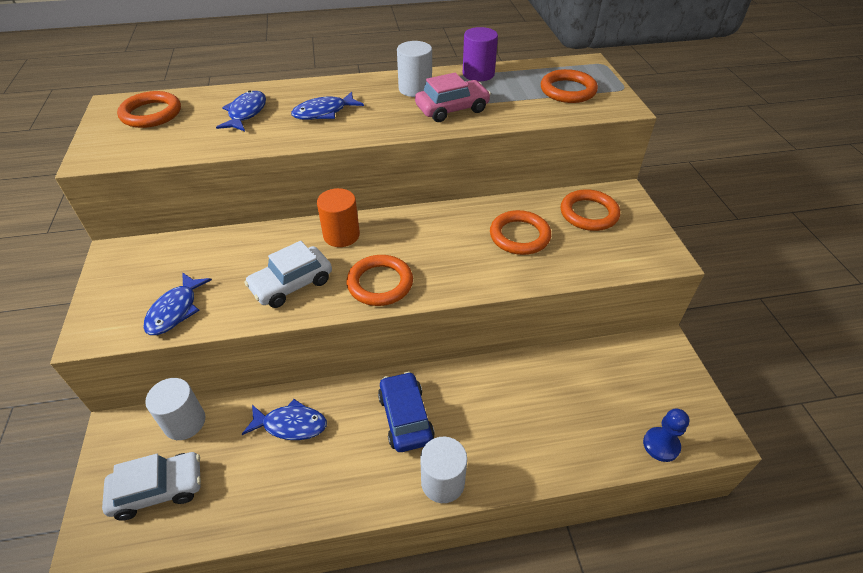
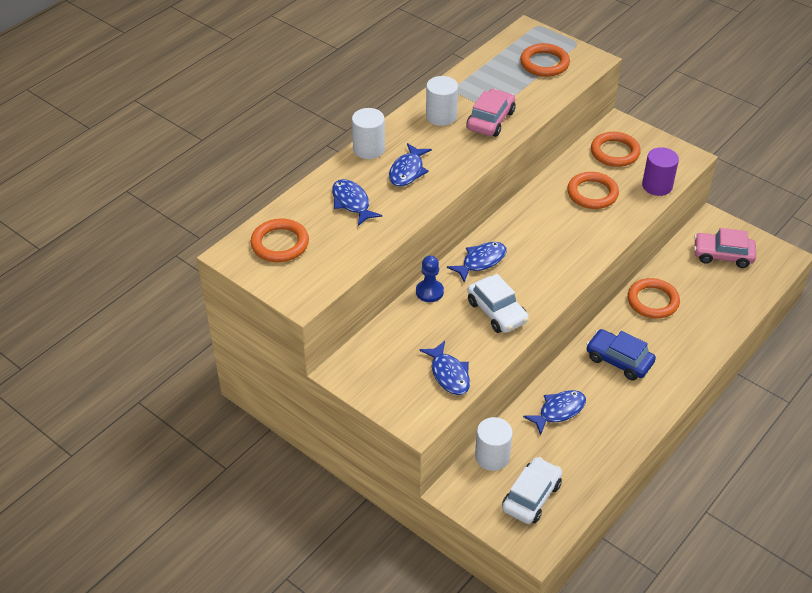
camera: 40 degrees left, 0 degrees up
(291, 284) = (497, 312): white car -> white car turned 45 degrees counterclockwise
(341, 235) = (481, 261): orange cylinder -> blue fish
(380, 283) = (550, 276): orange ring -> orange ring (652, 301)
(442, 482) = (679, 378): white cylinder -> white cylinder (369, 149)
(478, 74) = (466, 79): purple cylinder -> purple cylinder (657, 186)
(639, 386) = (722, 255): none -> pink car
(661, 445) = (764, 281): blue pawn -> blue pawn (429, 292)

